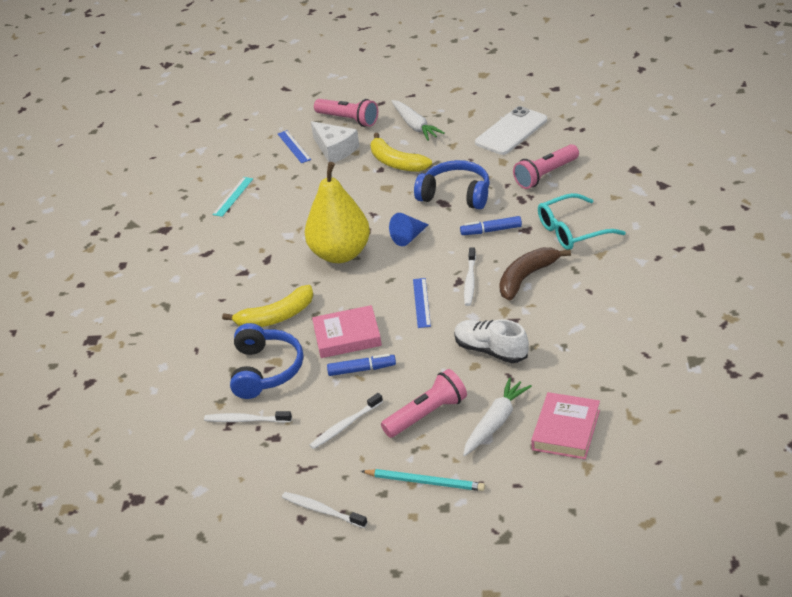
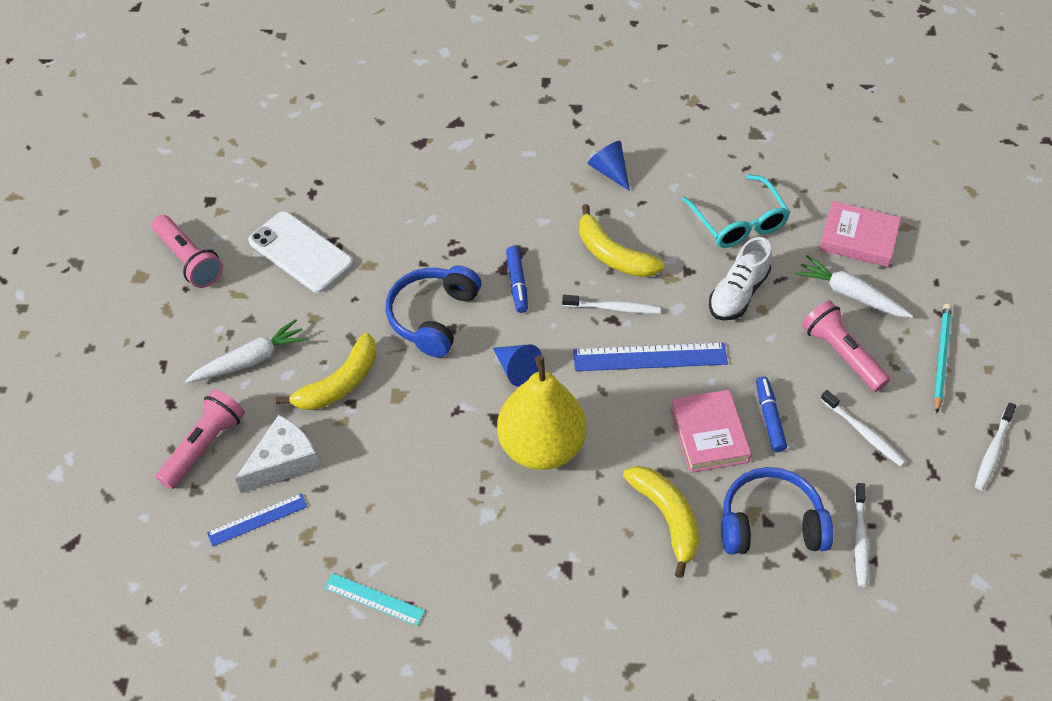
camera: 95 degrees left, 15 degrees up
(421, 302) = (650, 357): blue ruler -> blue ruler, size x1.66
(526, 277) = (612, 255): brown banana -> yellow banana
(546, 175) = (411, 224): pink flashlight -> pink flashlight (189, 260)
(572, 231) = (531, 208): turquoise glasses -> turquoise glasses (738, 222)
(623, 270) = (609, 171): none -> blue cone

